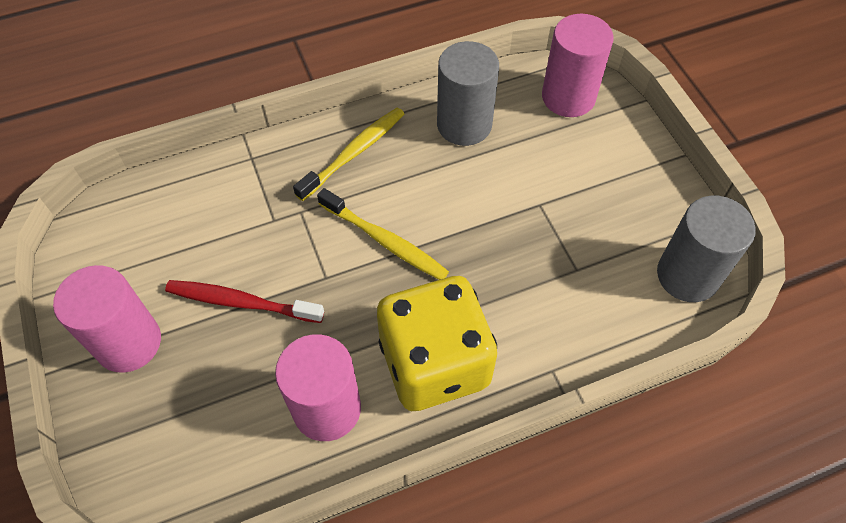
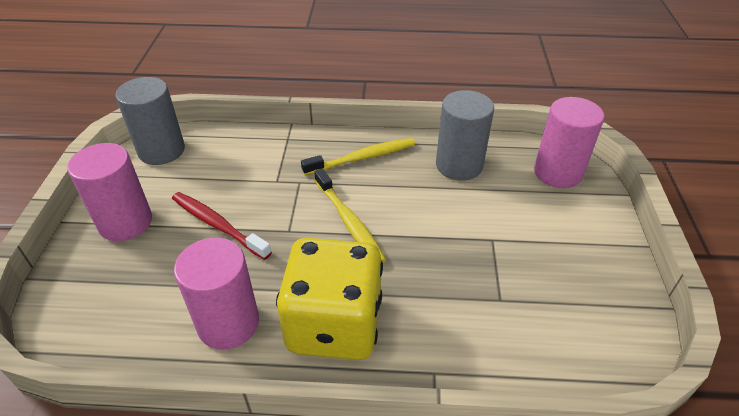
camera: 25 degrees right, 15 degrees down
(687, 275) = (607, 344): grey cylinder -> grey cylinder (161, 150)

